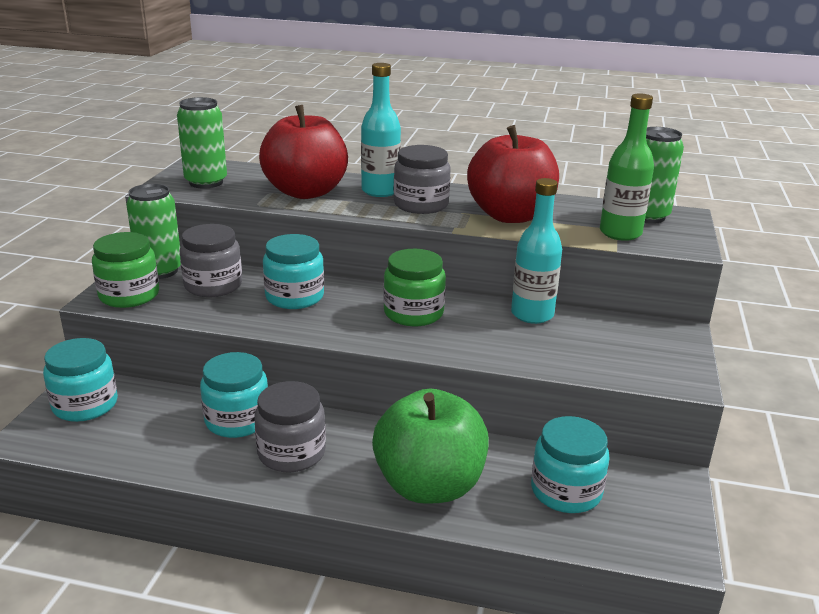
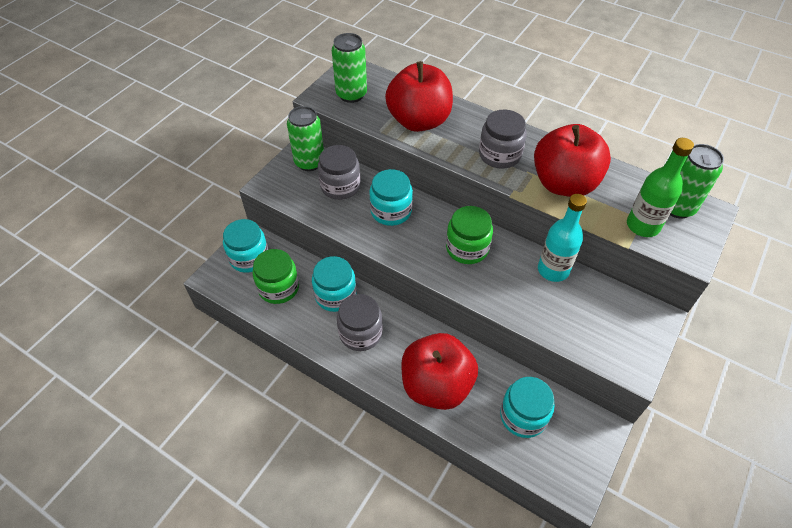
camera: 20 degrees right, 25 degrees up
(129, 295) = (284, 185): green jar -> green jar (278, 288)
(380, 191) = (475, 130): turquoise bottle -> none
(429, 485) = (436, 385): green apple -> red apple

